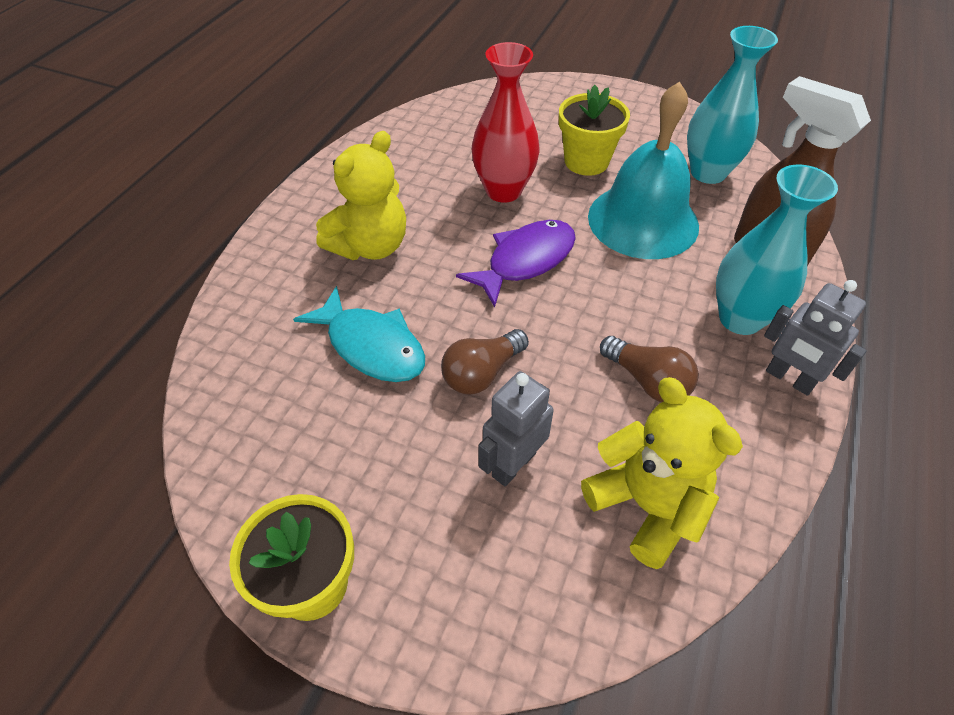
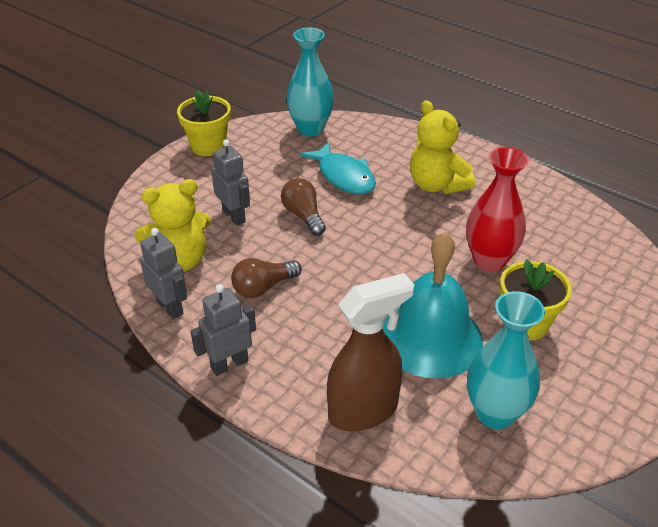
camera: 105 degrees right, 10 degrees down
(371, 346) = (344, 176): turquoise fish -> turquoise fish turned 90 degrees counterclockwise
(525, 261) = (400, 255): purple fish -> none
(740, 318) = (296, 359): turquoise vase -> turquoise vase (310, 129)
(743, 481) = (170, 307): none -> grey robot

